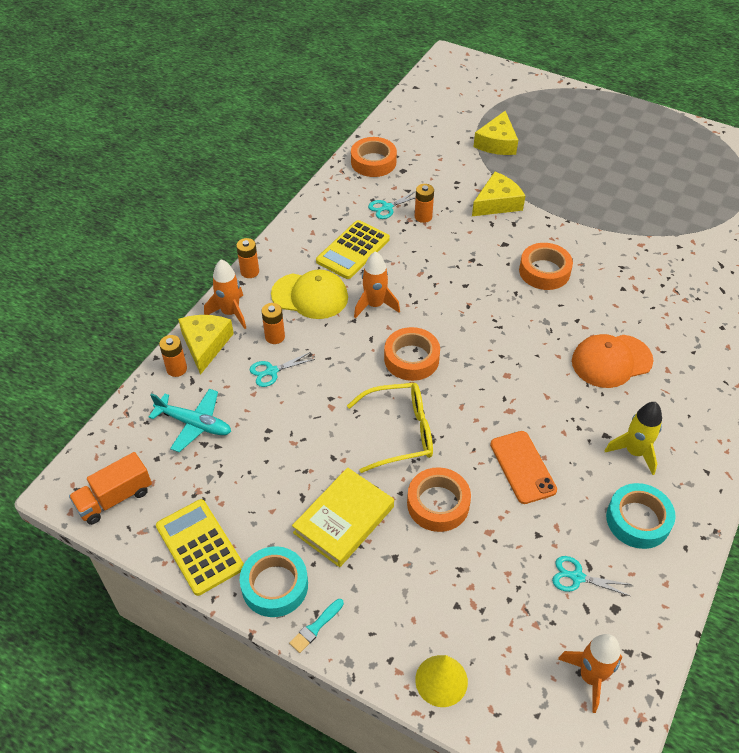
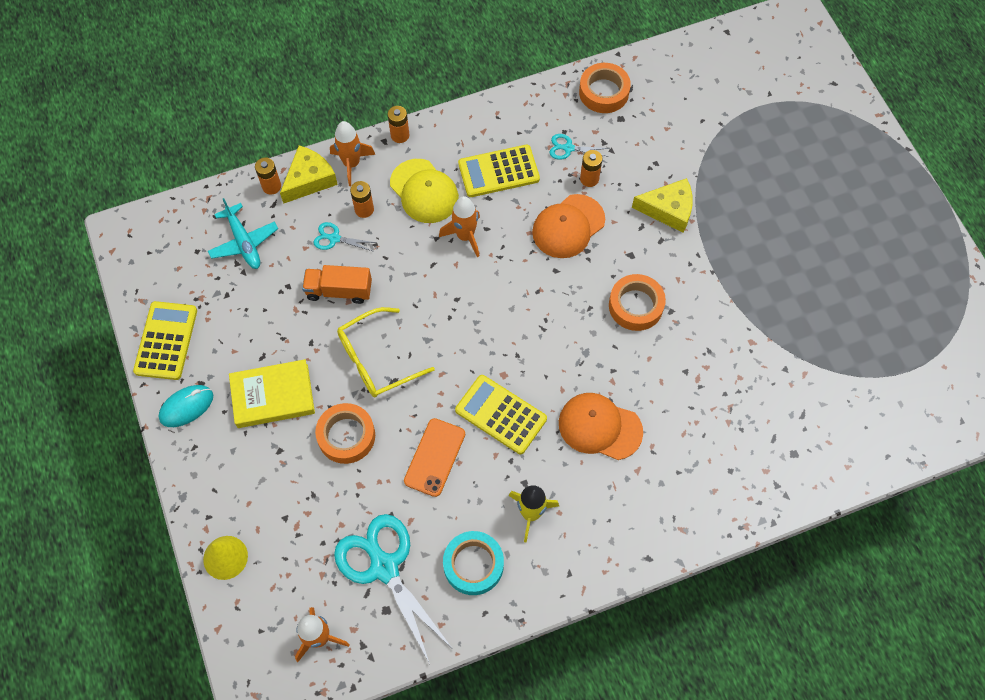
camera: 40 degrees right, 15 degrees up
(114, 498) = (146, 262): orange truck -> orange truck (339, 290)
(275, 585) = (186, 407): turquoise tape -> turquoise mouse
(315, 627) = (184, 456): turquoise brush -> none
(400, 432) = (376, 360): yellow glasses -> yellow glasses turned 120 degrees clockwise
(411, 359) = (445, 305): orange tape -> none
(442, 253) = (568, 226): none -> orange cap
(497, 143) = (737, 145): yellow cheese -> none
(536, 402) = (501, 414): none -> yellow calculator
(577, 577) = (384, 567): turquoise scissors -> turquoise scissors, size x2.19

